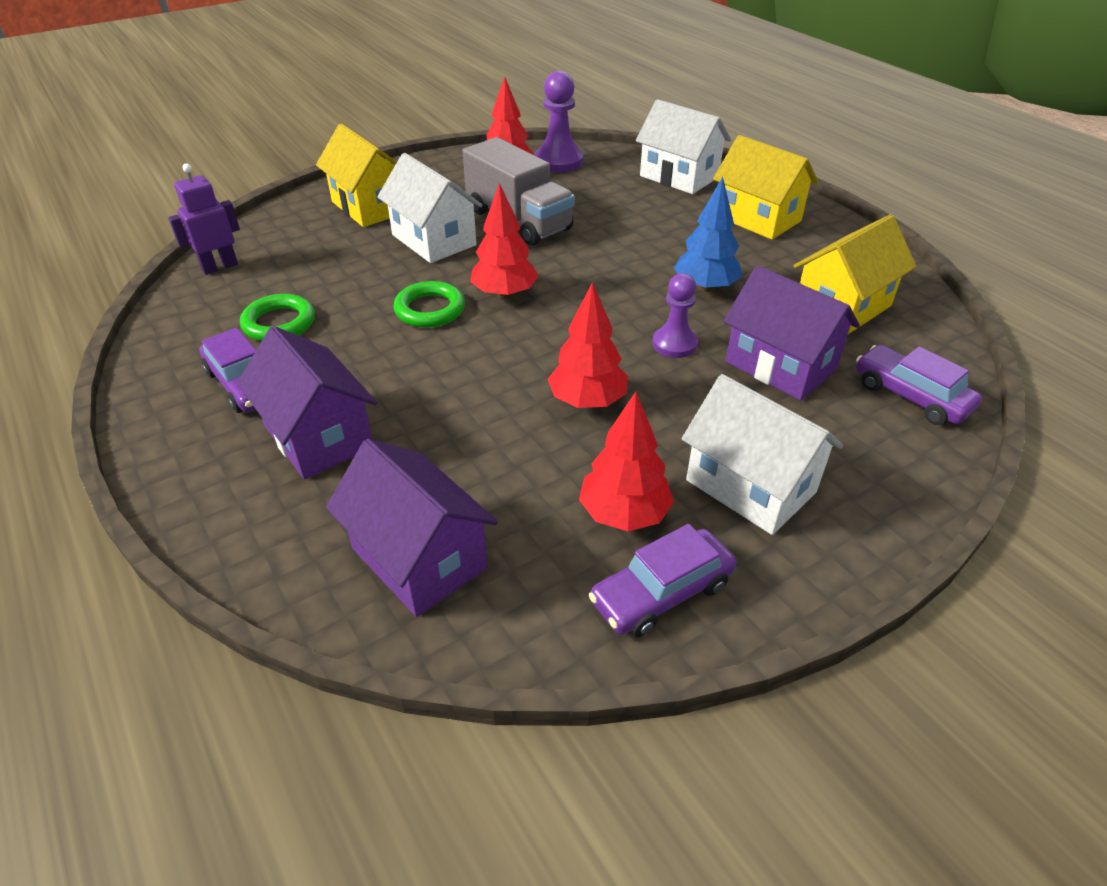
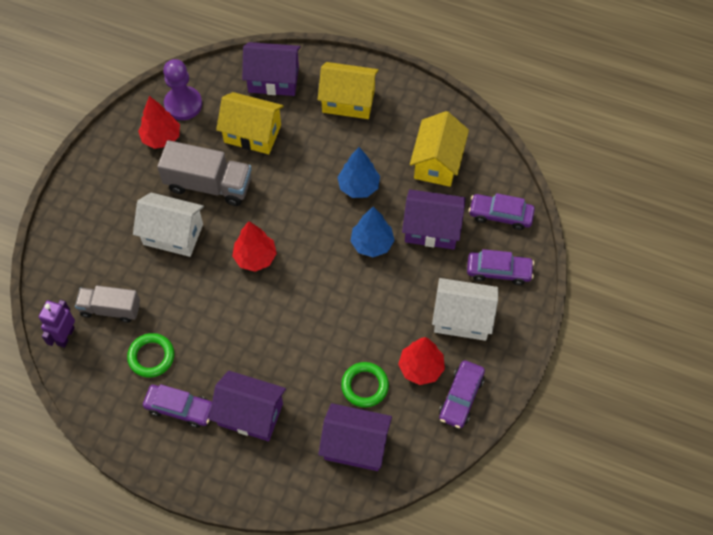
camera: 35 degrees left, 20 degrees up
(292, 267) = (110, 309): none -> grey truck
(370, 207) = (102, 225): yellow house -> yellow house (252, 133)
(430, 309) = (225, 295): green ring -> green ring (364, 386)
(587, 401) = (358, 311): red tree -> none
(674, 344) = (372, 244): purple pawn -> blue tree
(679, 177) = (273, 79): white house -> purple house
(862, 458) = (499, 271): none -> purple car

